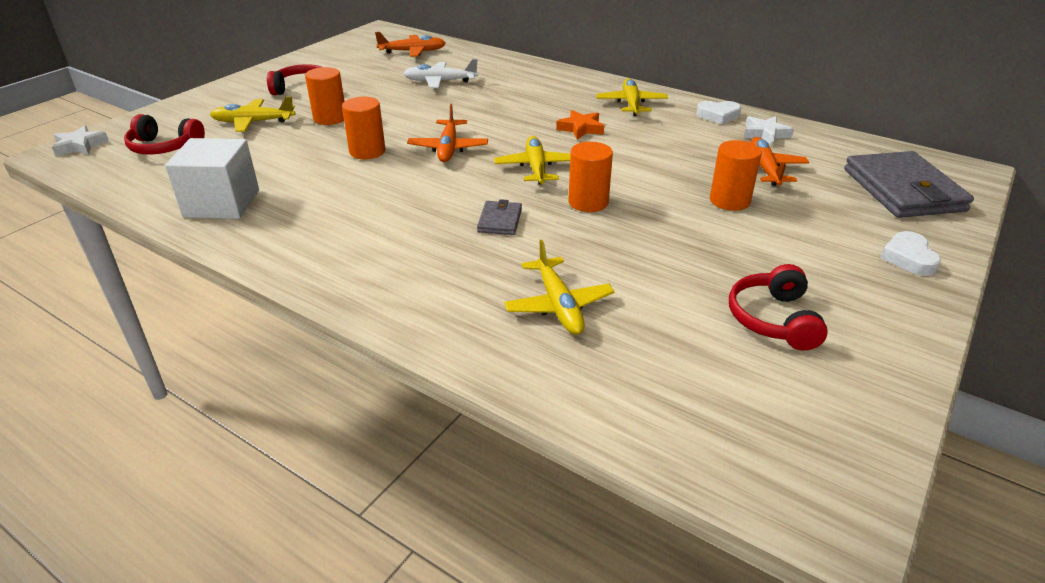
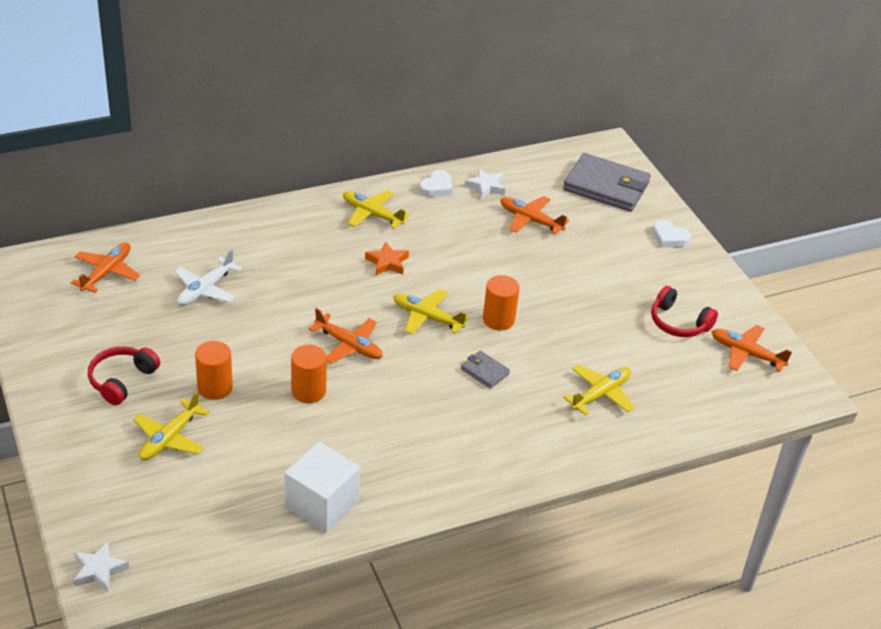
camera: 60 degrees left, 5 degrees up
(164, 147) = (167, 512): red headphones -> none
(558, 305) = (600, 394): yellow plane -> yellow plane turned 60 degrees counterclockwise
(729, 201) = (553, 260): orange cylinder -> none
(812, 405) = (746, 354): none -> orange plane

